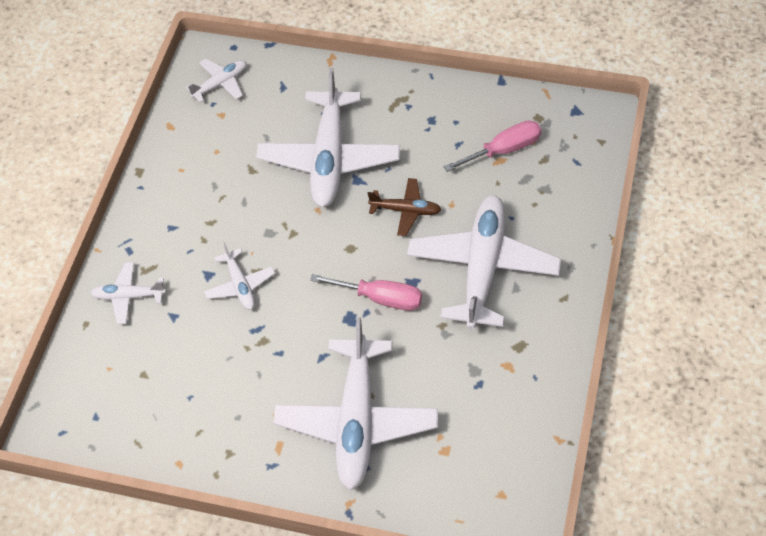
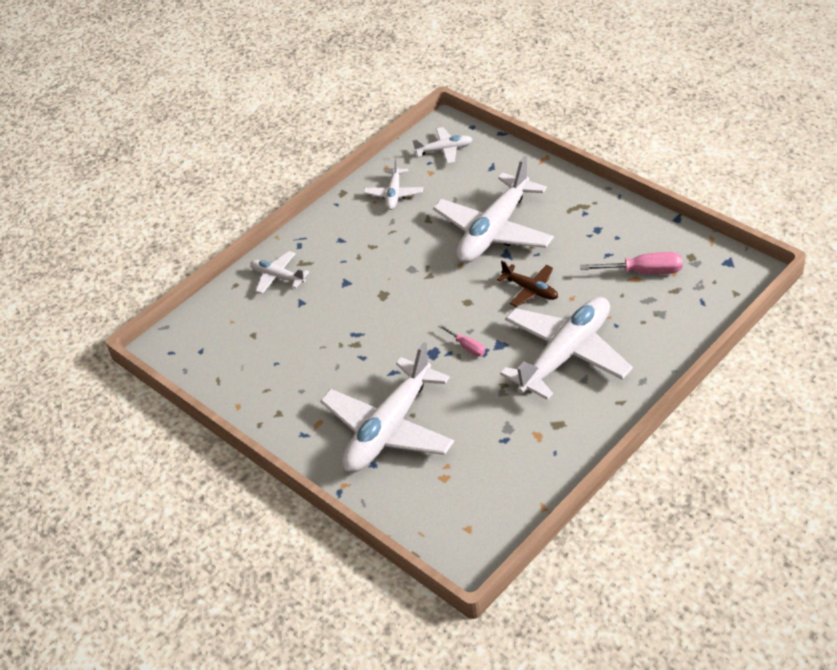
camera: 30 degrees right, 10 degrees down
(240, 285) = (364, 298): white plane -> white plane (394, 194)
(380, 298) = (467, 347): pink screwdriver -> pink screwdriver, size x0.58

